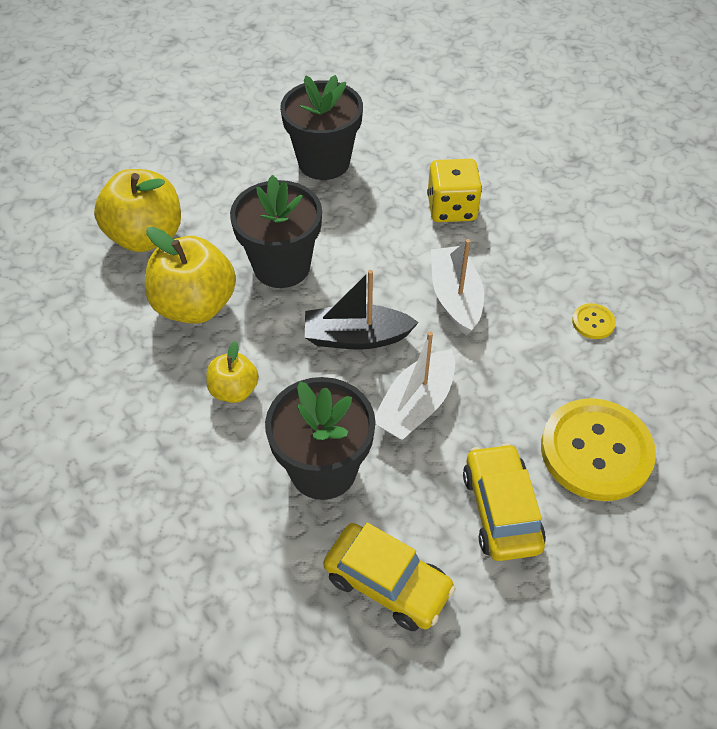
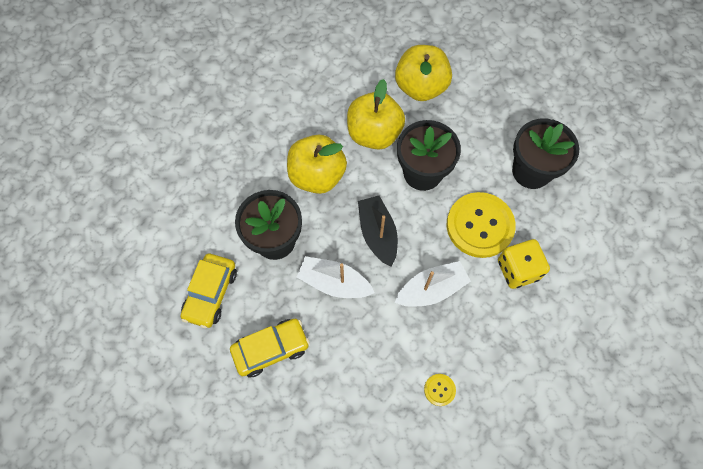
camera: 75 degrees right, 15 degrees up
(234, 390) = (317, 176): yellow apple -> yellow apple, size x1.83
(596, 451) = (328, 404): yellow button -> yellow button (480, 226)

